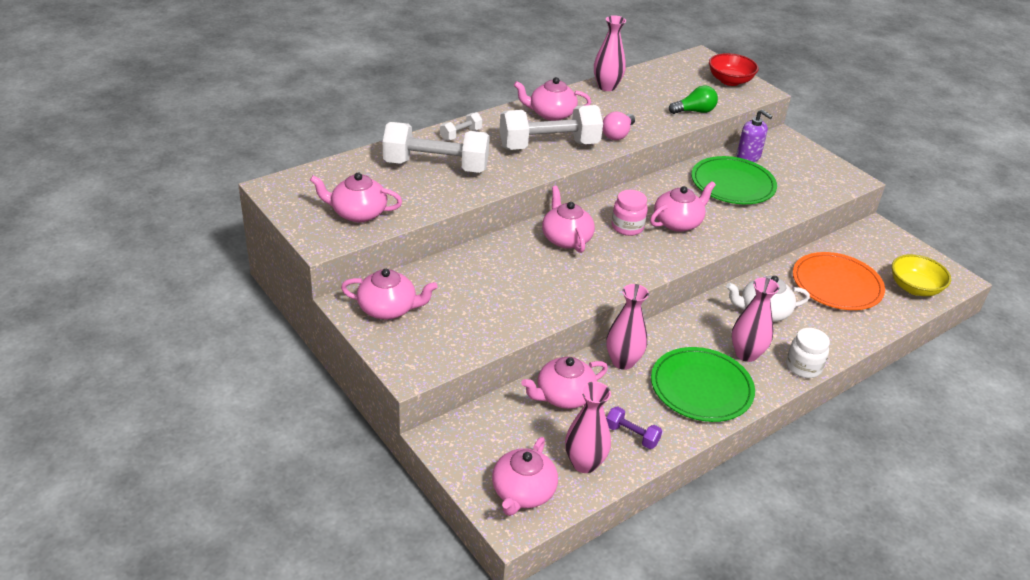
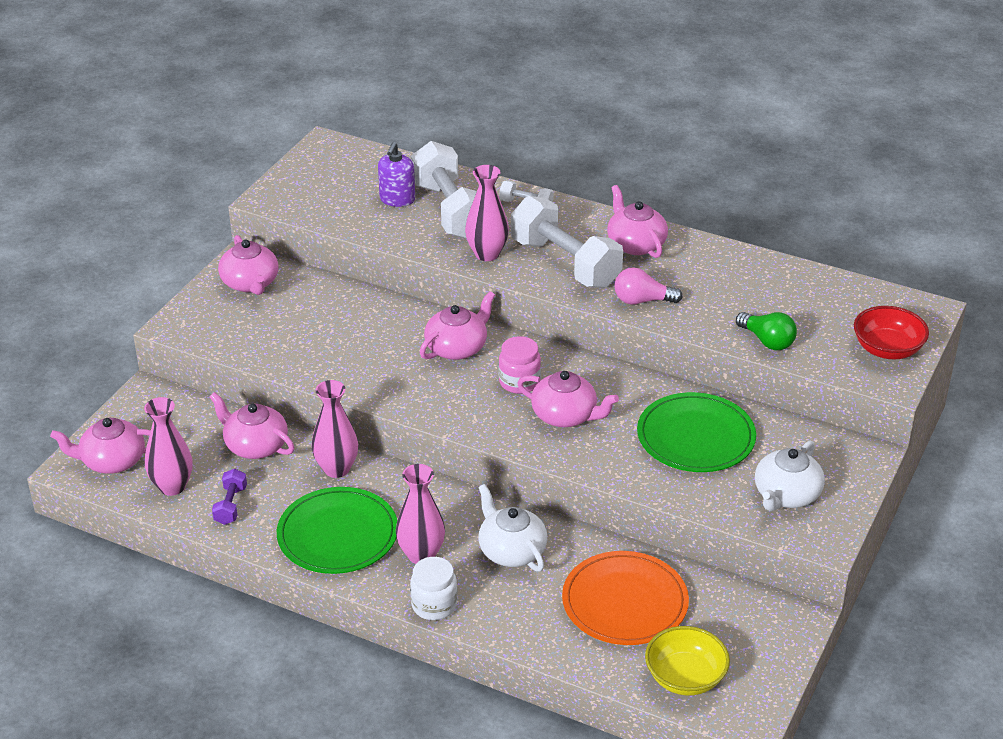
camera: 65 degrees right, 0 degrees up
(358, 213) = (327, 199): pink teapot -> none
(606, 87) = (747, 262): pink vase -> pink vase (487, 254)
(748, 156) = (778, 434): purple soap dispenser -> purple soap dispenser (397, 199)
(807, 176) = (786, 495): none -> white teapot

